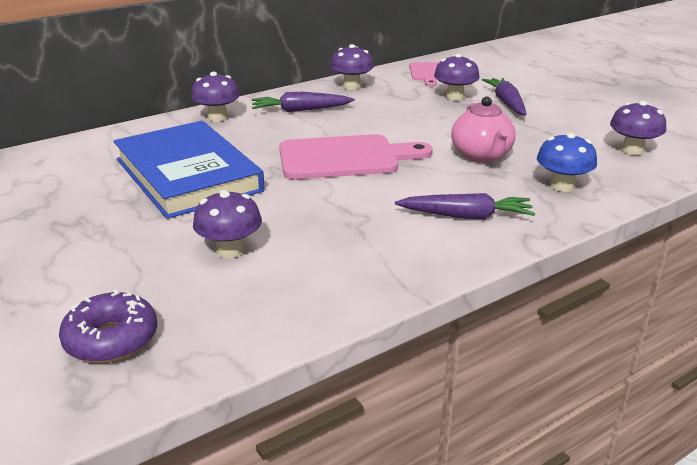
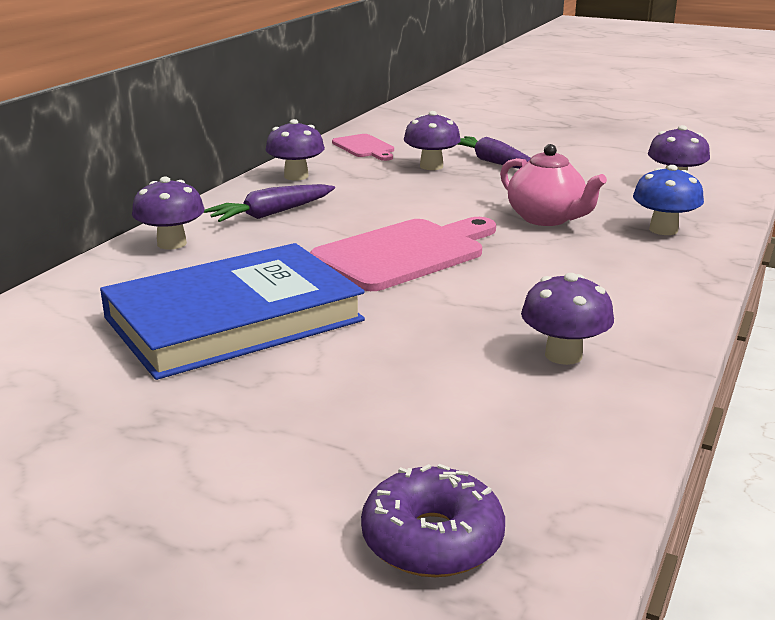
camera: 30 degrees left, 5 degrees down
(187, 175) = (234, 319): blue book -> blue book turned 60 degrees counterclockwise
(230, 250) = (423, 388): purple mushroom -> purple mushroom (563, 355)
(466, 216) = (620, 280): purple carrot -> none

